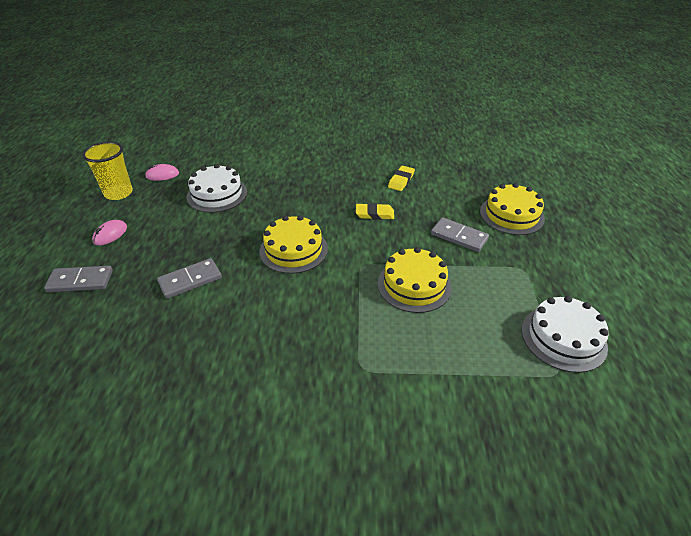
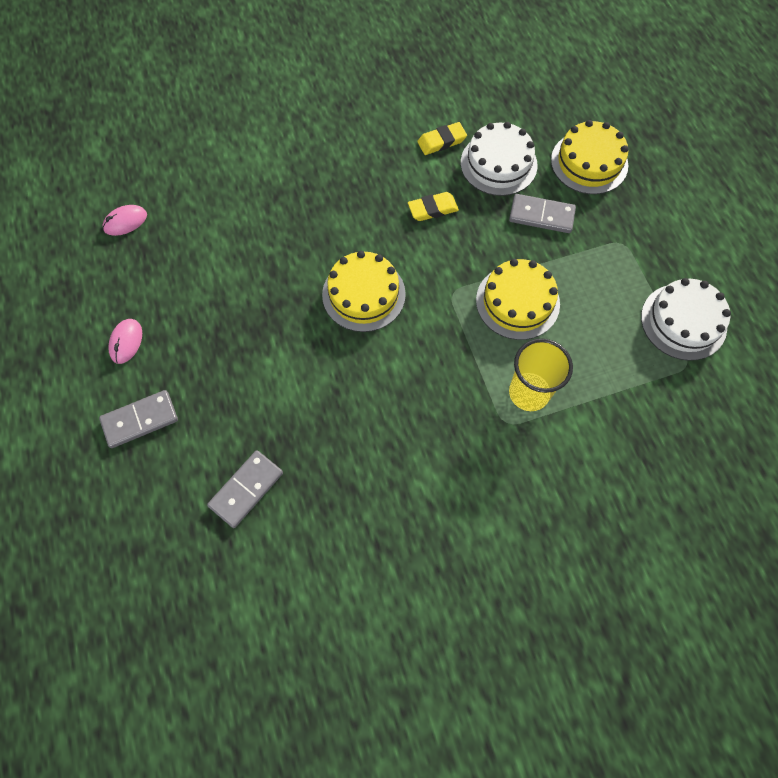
camera: 20 degrees left, 25 degrees up
(118, 193) = (87, 272): yellow cup -> yellow cup (529, 393)
(190, 280) = (269, 376): grey domino -> grey domino (246, 489)
(217, 194) = (221, 234): white cake -> white cake (498, 164)
(401, 180) = (441, 141): yellow eraser -> yellow eraser turned 60 degrees clockwise

